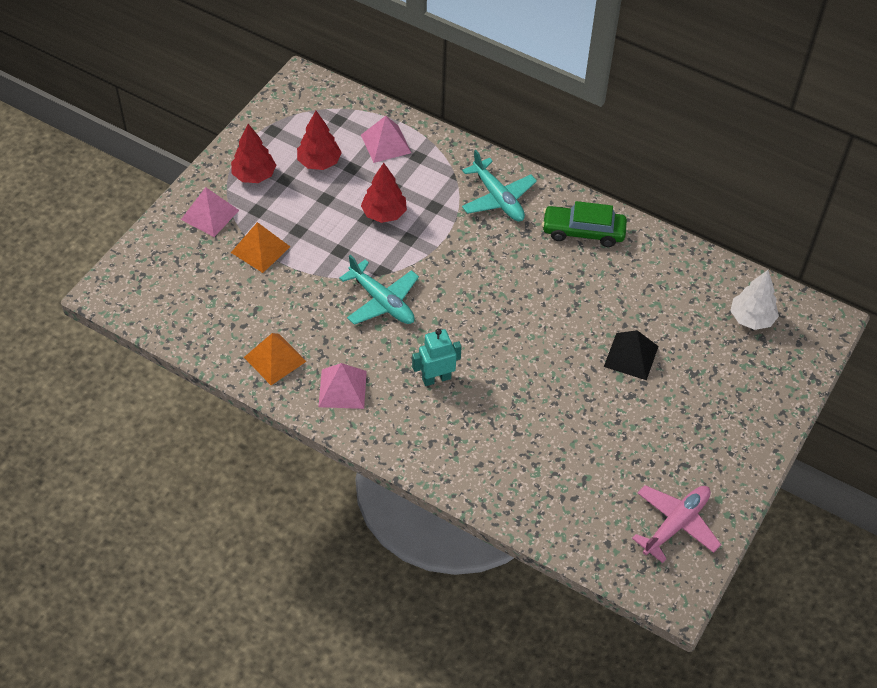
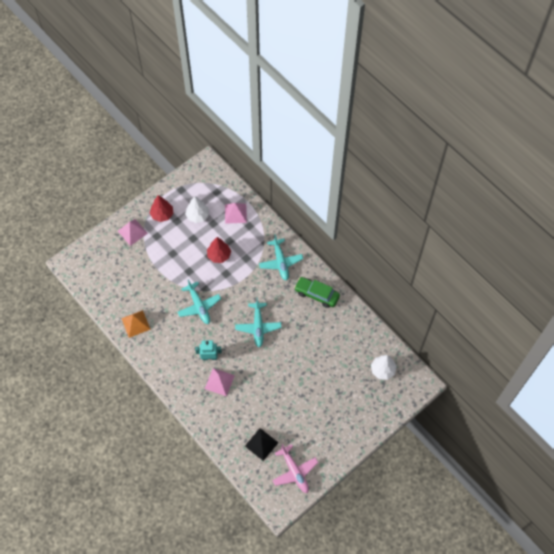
camera: 20 degrees right, 10 degrees up
(260, 249) = (150, 259): orange pyramid -> none
(319, 162) = (197, 215): red tree -> white tree
(342, 389) = (162, 349): pink pyramid -> pink pyramid (219, 382)
(503, 307) = (258, 327): none -> turquoise plane
(631, 356) = (311, 373): black pyramid -> black pyramid (261, 444)
(676, 524) = (294, 471): pink plane -> pink plane turned 90 degrees clockwise

